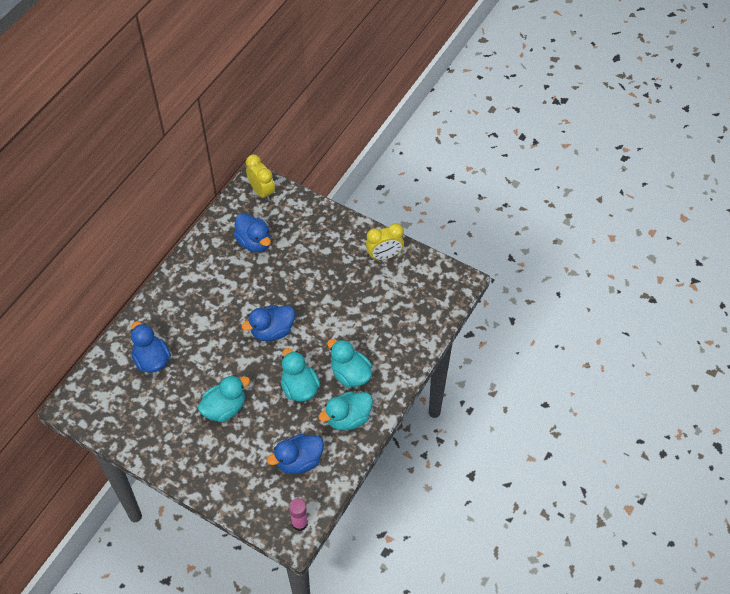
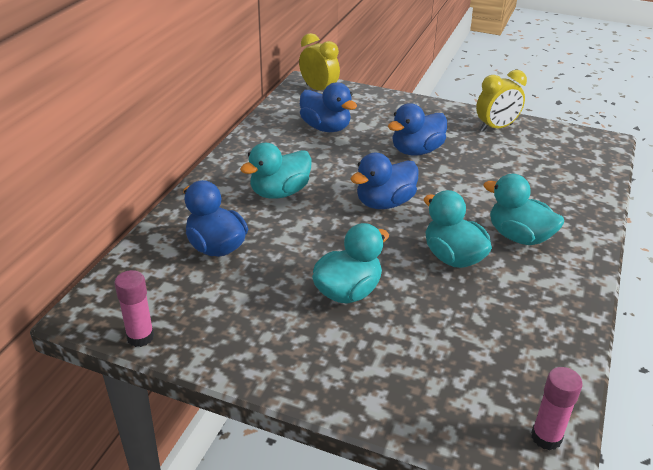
camera: 10 degrees left, 20 degrees down
(98, 427) = (140, 337): none -> pink glue stick
(299, 461) = (498, 346): blue duck -> blue duck (416, 151)
(348, 418) = (544, 285): turquoise duck -> turquoise duck (279, 192)

